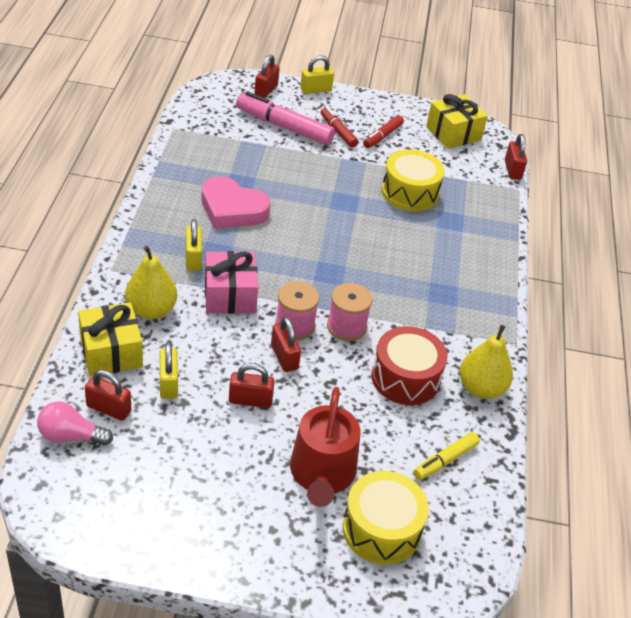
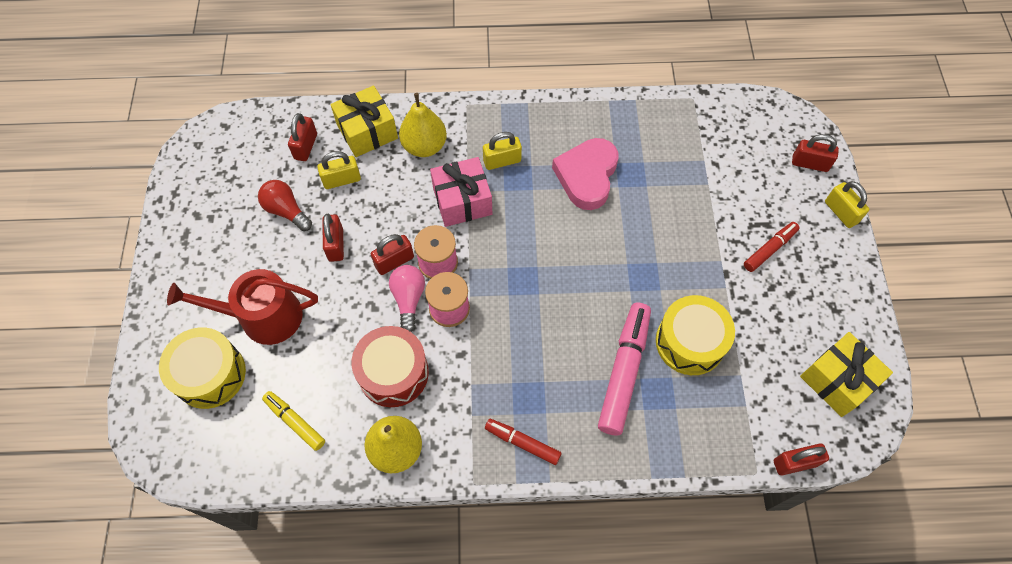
camera: 85 degrees right, 20 degrees up
(70, 436) = (273, 130): pink light bulb -> pink light bulb (408, 299)
(192, 437) = (286, 211): none -> red light bulb
(284, 127) = (749, 194): pink marker -> pink marker (624, 371)
(382, 136) = (786, 298): red marker -> red marker (522, 443)

